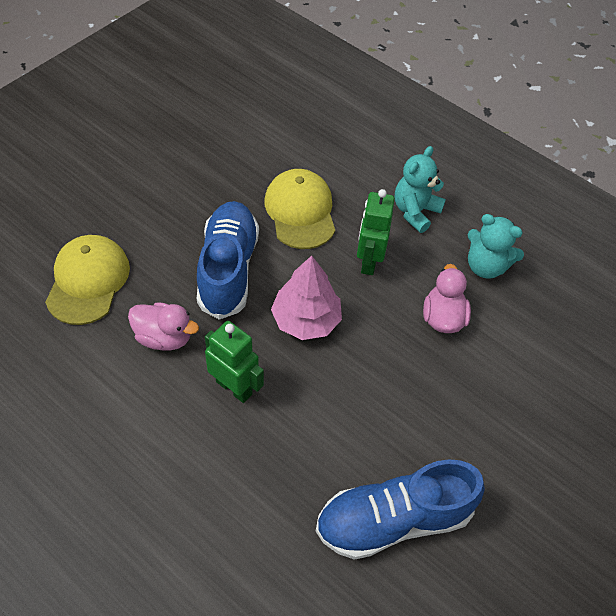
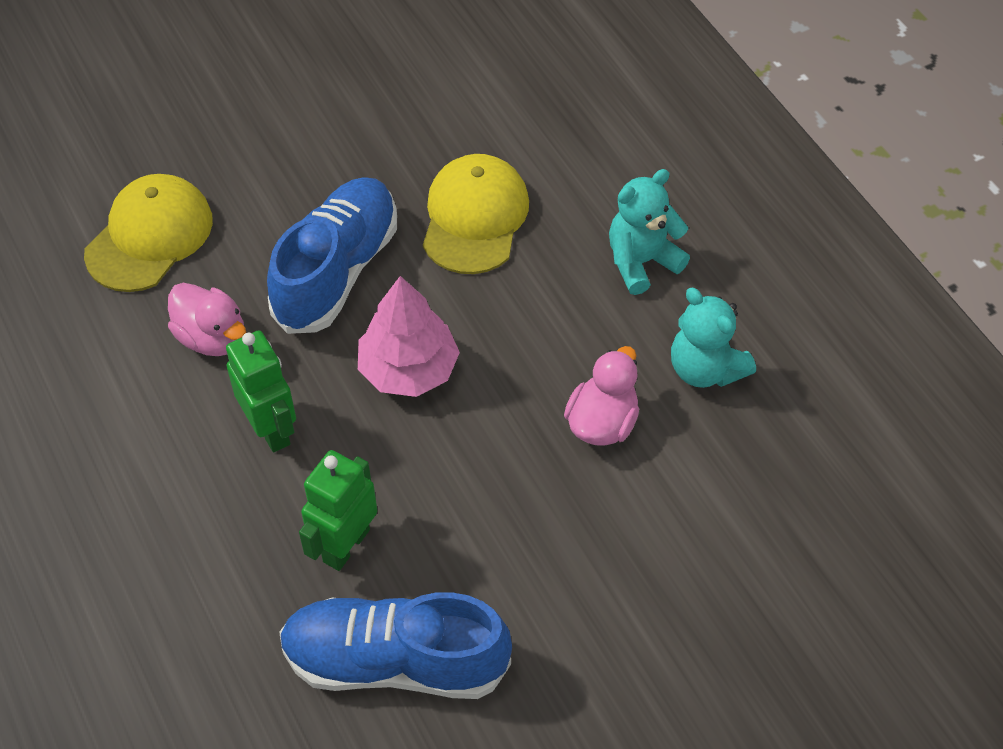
camera: 25 degrees right, 0 degrees up
(368, 261) = (536, 314): green robot -> green robot (346, 545)

